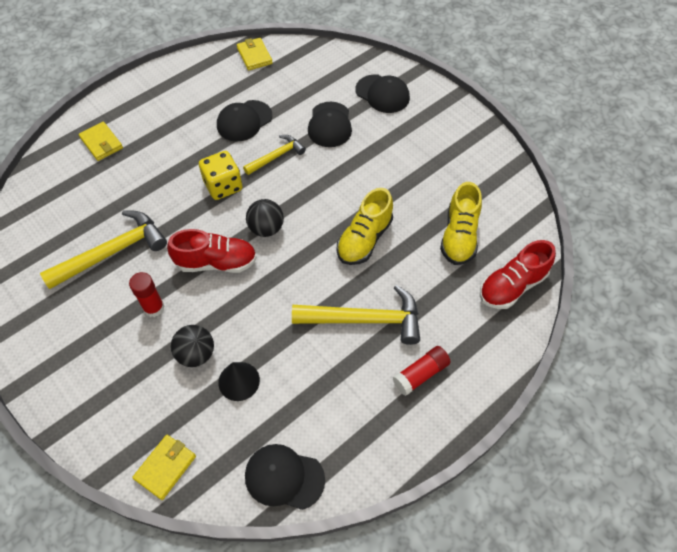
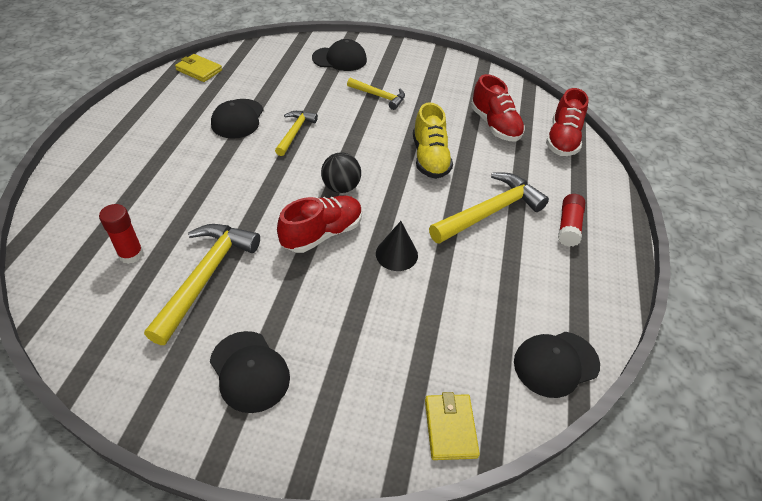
camera: 40 degrees left, 10 degrees down
(101, 143) = (100, 192): yellow wallet -> none
(154, 308) = (298, 301): red glue stick -> red glue stick (131, 254)
(196, 354) = (379, 315): black ball -> none
(223, 186) = (267, 173): yellow dice -> none
(239, 381) = (440, 314): black cone -> black cone (396, 254)
(330, 125) = (318, 94): black cap -> black cap (249, 371)
(380, 152) = (379, 96): none -> yellow hammer
(459, 236) = (494, 125): yellow shoe -> red shoe

